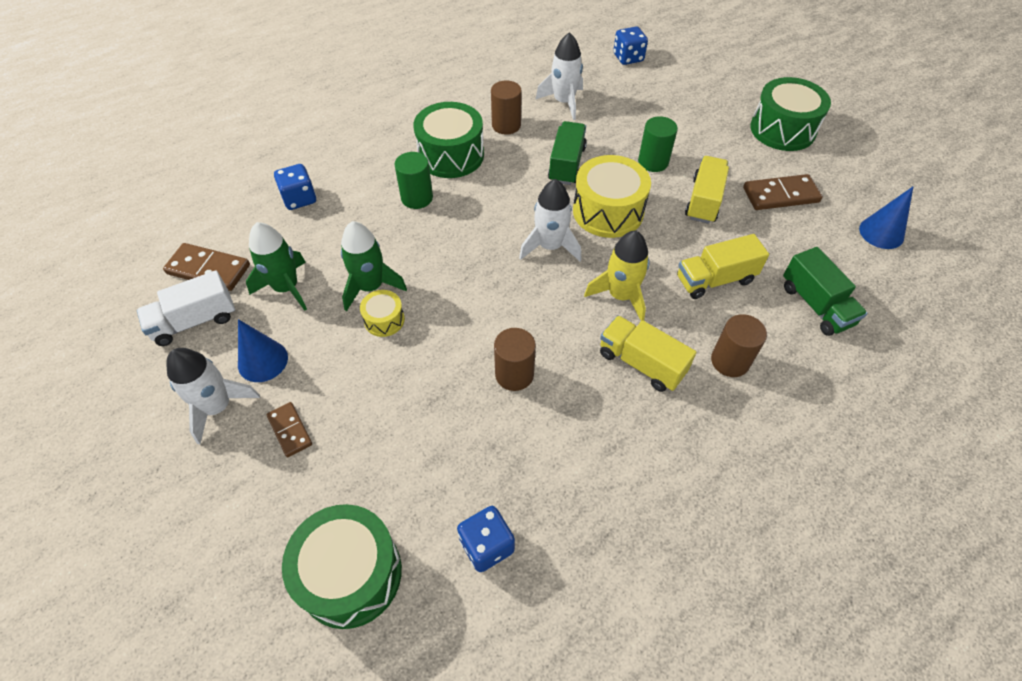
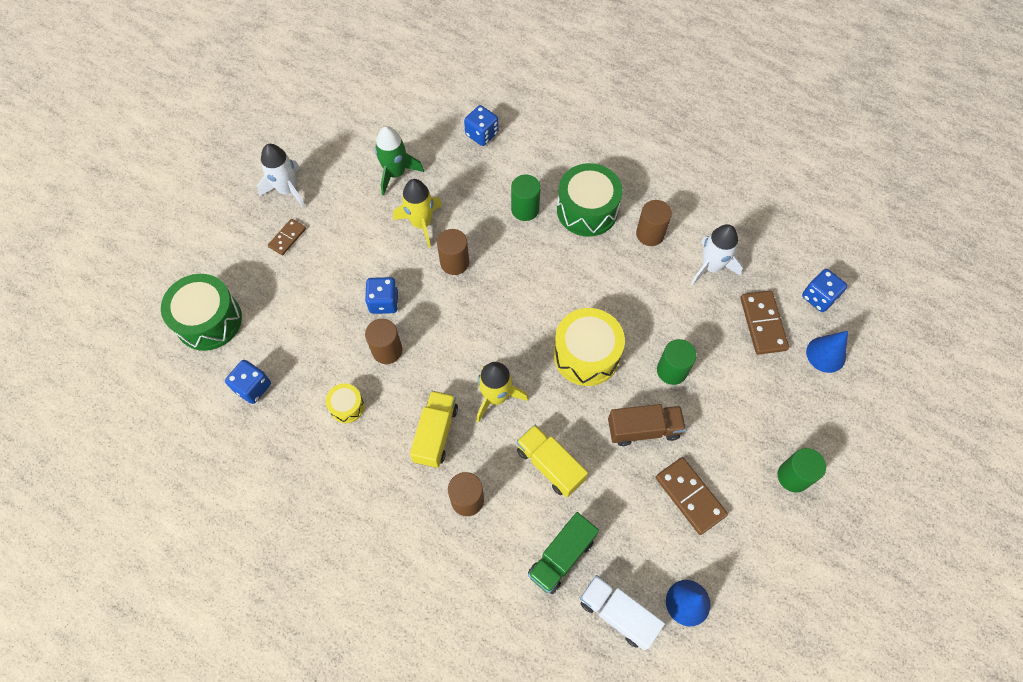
camera: 65 degrees right, 10 degrees up
(195, 321) = (344, 138): white truck -> white truck (618, 614)
(208, 269) = (389, 120): brown domino -> brown domino (762, 324)
(263, 361) = (331, 194): blue cone -> blue cone (826, 354)
(370, 287) = (421, 223): green rocket -> yellow rocket
(384, 320) = (396, 246): yellow drum -> yellow drum (347, 406)
(440, 275) = (454, 262): none -> brown cylinder
(449, 356) = (384, 302): none -> blue dice
(550, 246) = (522, 326): white rocket -> none
(566, 164) = (627, 301): green truck -> none
(703, 201) = (643, 429): yellow truck -> brown truck
(782, 129) = (793, 476): green drum -> green cylinder

